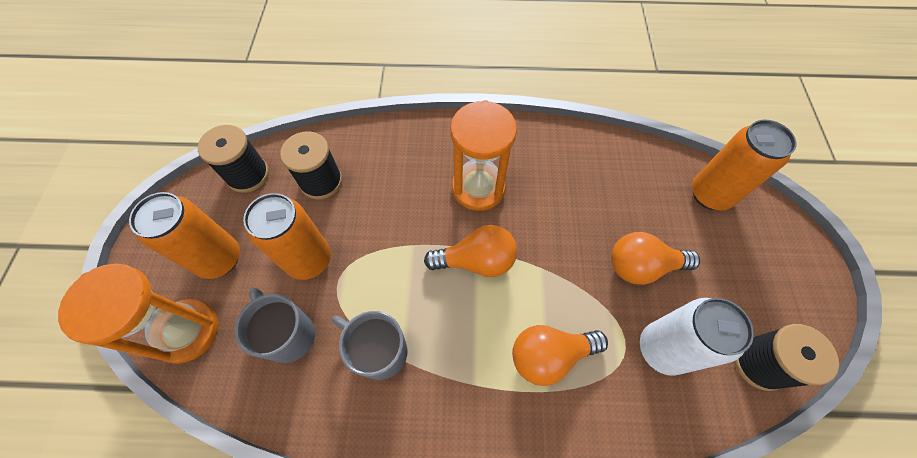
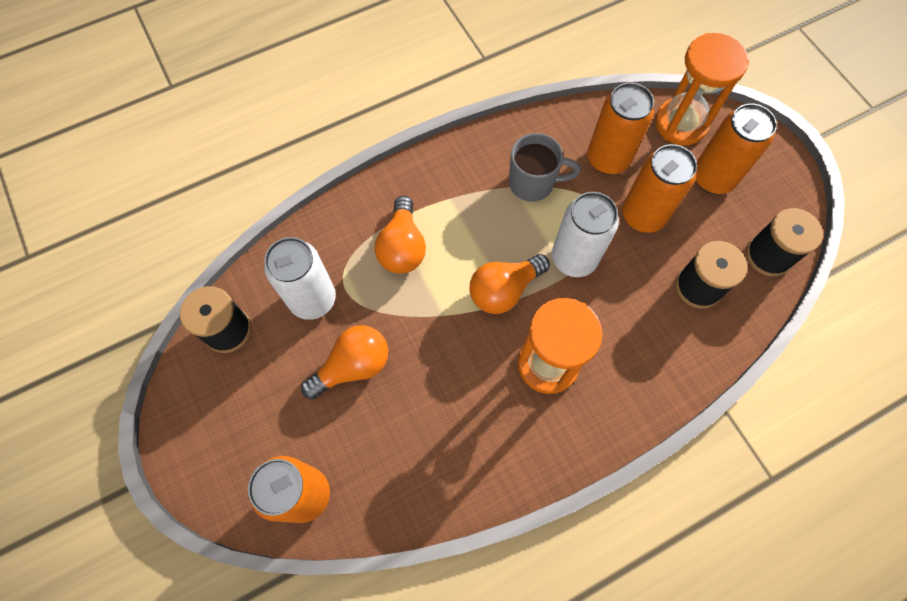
camera: 150 degrees right, 5 degrees up
(289, 334) = (608, 159): grey mug -> orange can
(398, 255) = (574, 258): none -> white can
(549, 355) = (402, 247): orange light bulb -> orange light bulb turned 135 degrees clockwise

